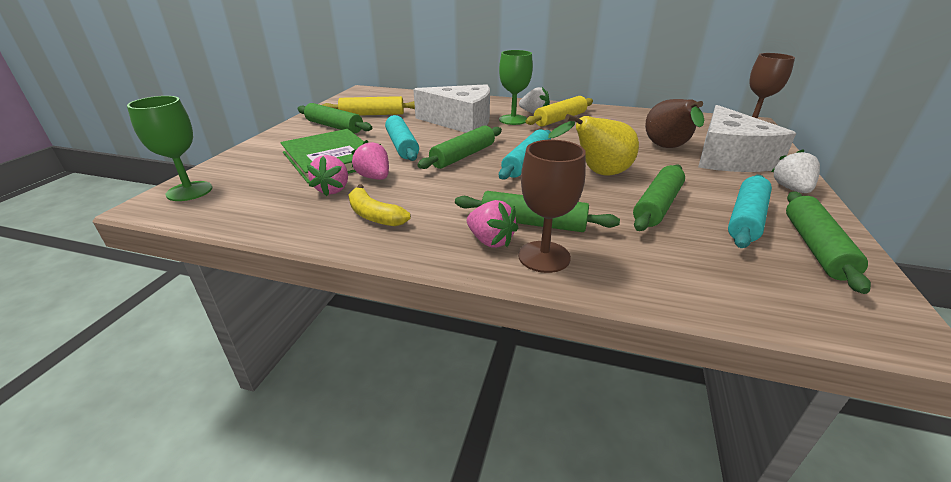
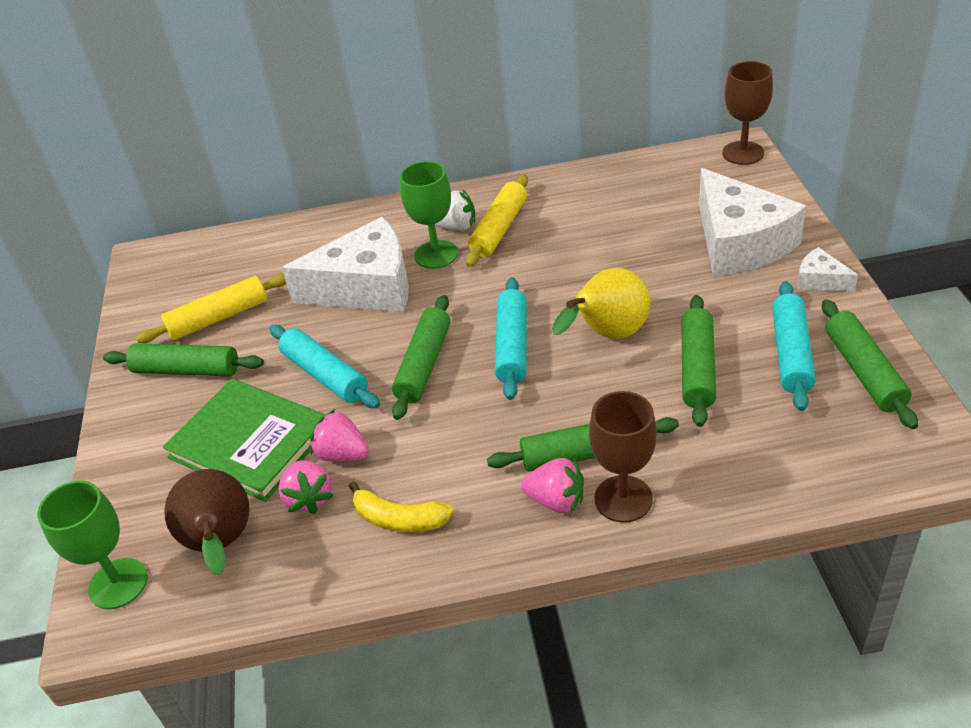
camera: 20 degrees left, 10 degrees up
(668, 149) = (665, 249): brown pear -> brown pear (221, 544)
(791, 189) = (820, 280): white strawberry -> white cheese

